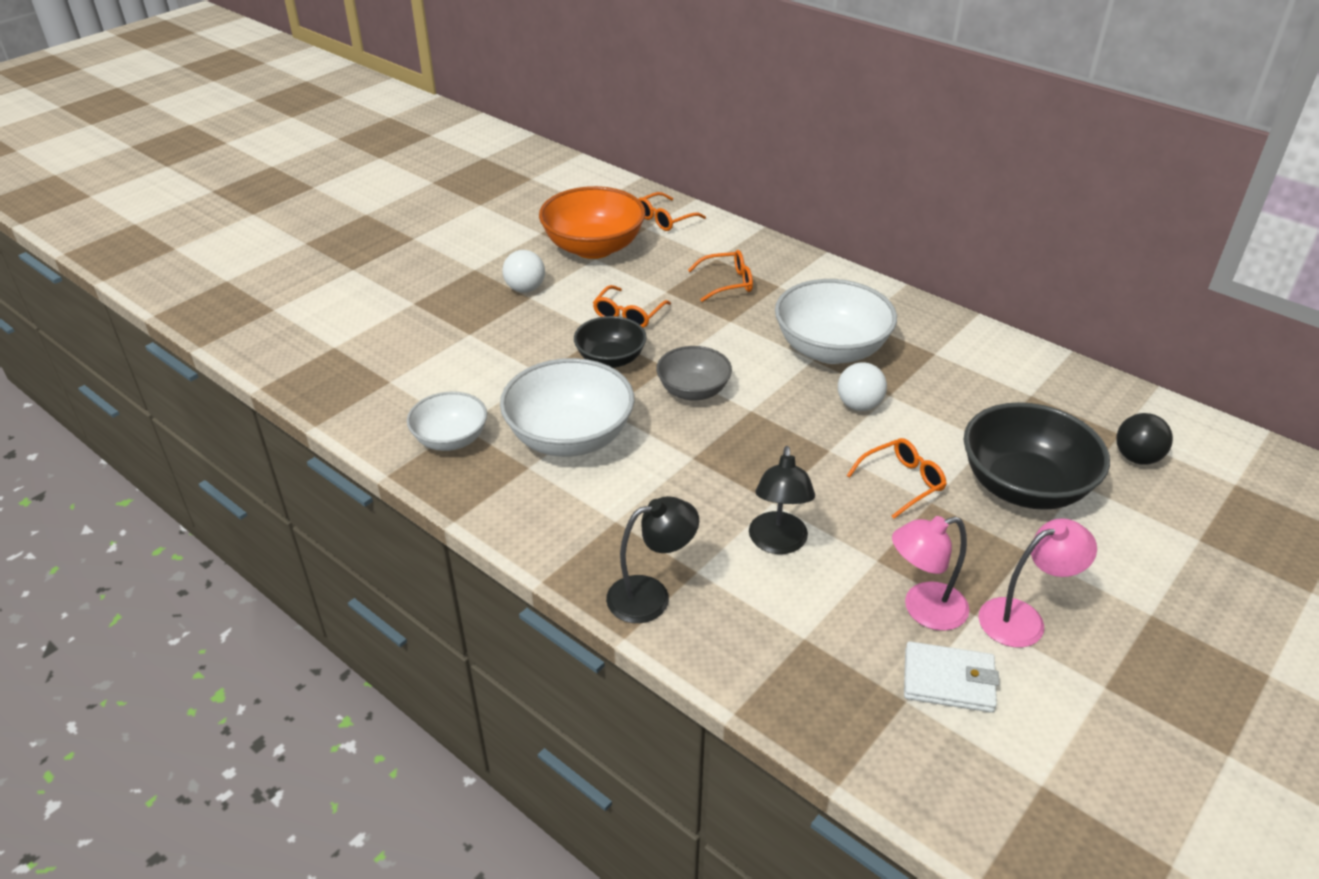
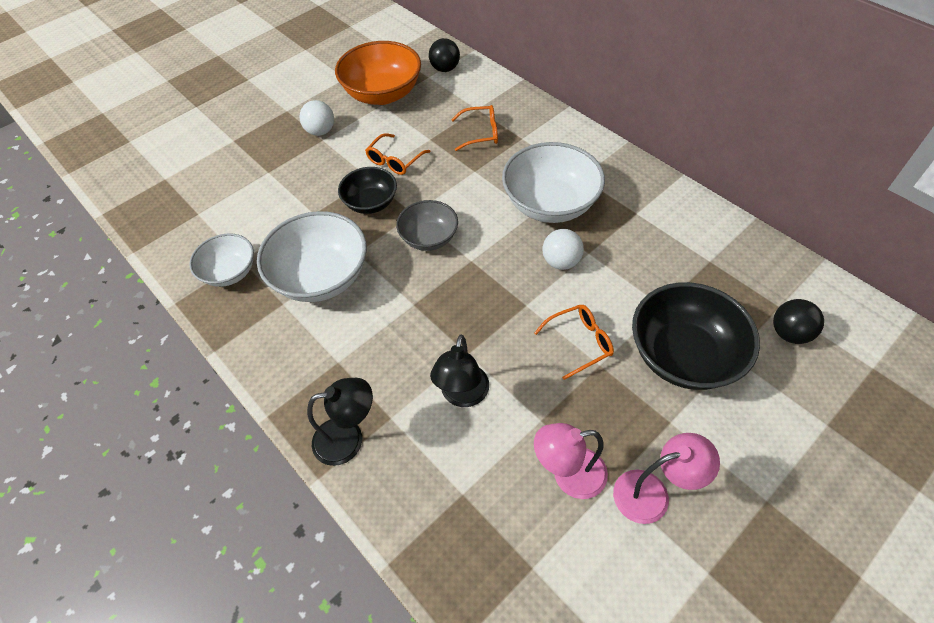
camera: 10 degrees right, 15 degrees up
(665, 219) = (445, 69): orange glasses -> black ball
(948, 680) = (573, 551): white wallet -> none

